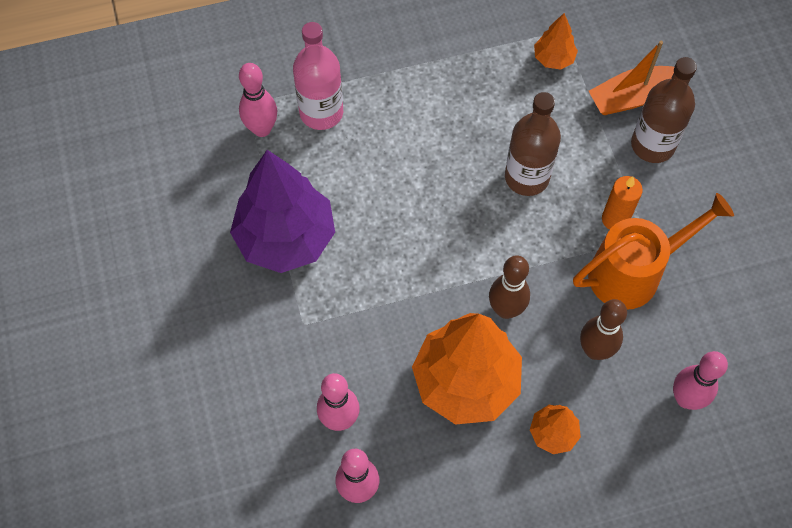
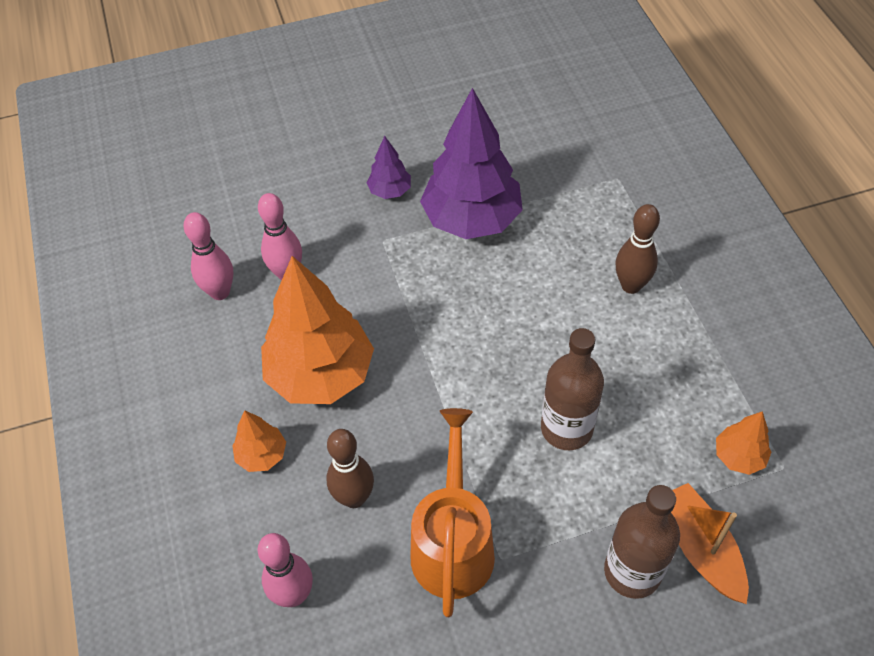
camera: 90 degrees right, 10 degrees down
(236, 316) = (390, 191): none -> purple tree
(262, 129) = (591, 191): pink bowling pin -> none
(321, 112) = (619, 237): pink bottle -> none
(506, 309) = (401, 409): brown bowling pin -> brown bowling pin (631, 285)
(615, 219) = (521, 523): orange candle -> none
(634, 272) = (453, 543): orange watering can -> orange watering can turned 150 degrees counterclockwise

